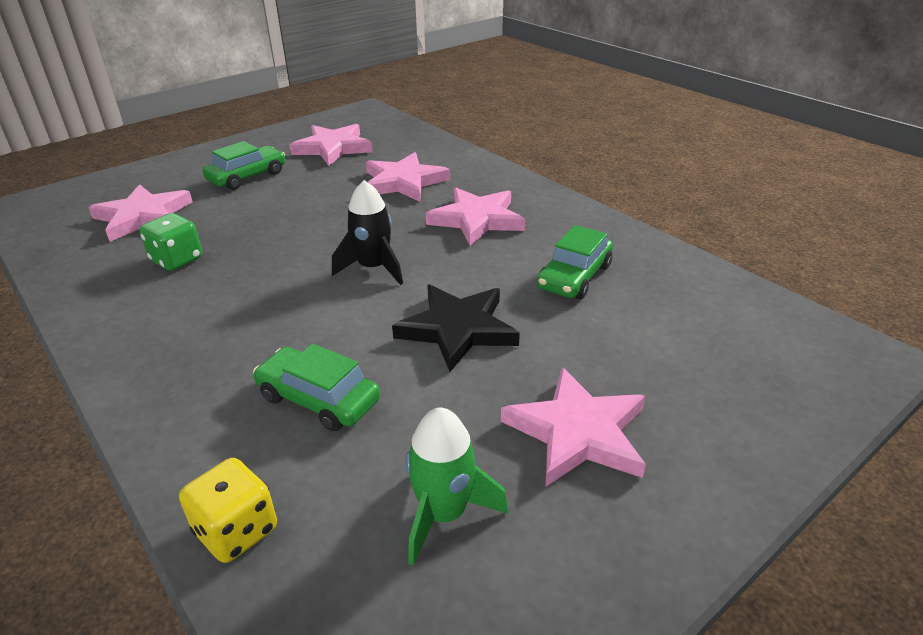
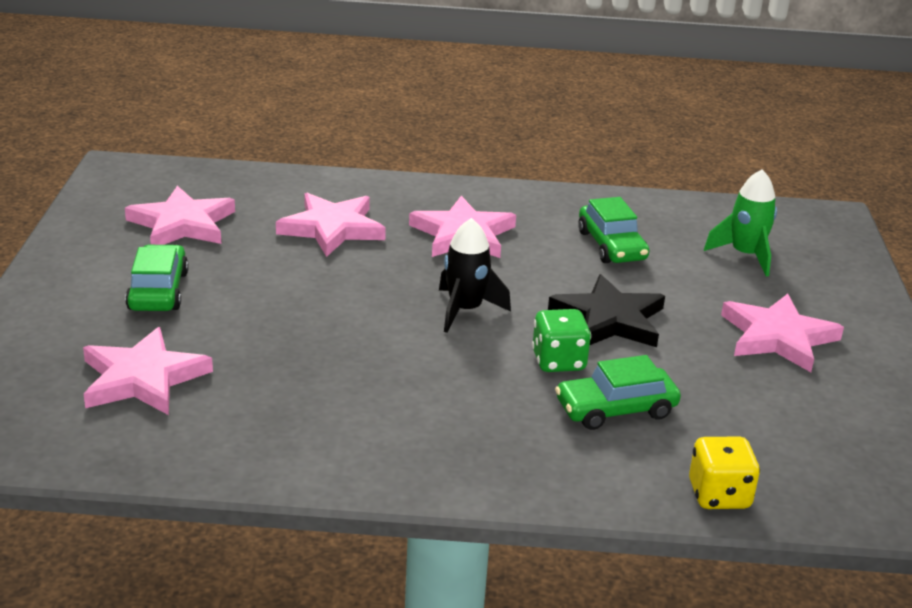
camera: 50 degrees left, 5 degrees down
(177, 260) = (283, 392): green dice -> green dice (558, 361)
(444, 514) = (793, 415): green rocket -> green rocket (745, 255)

